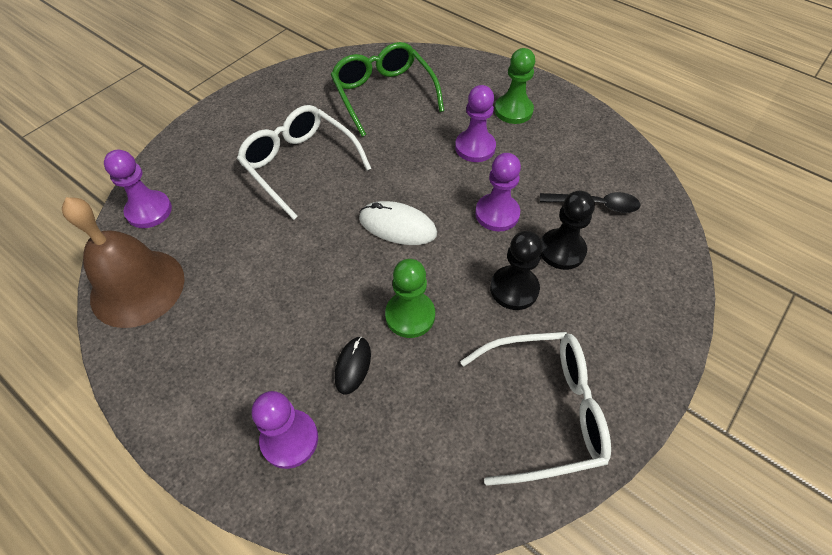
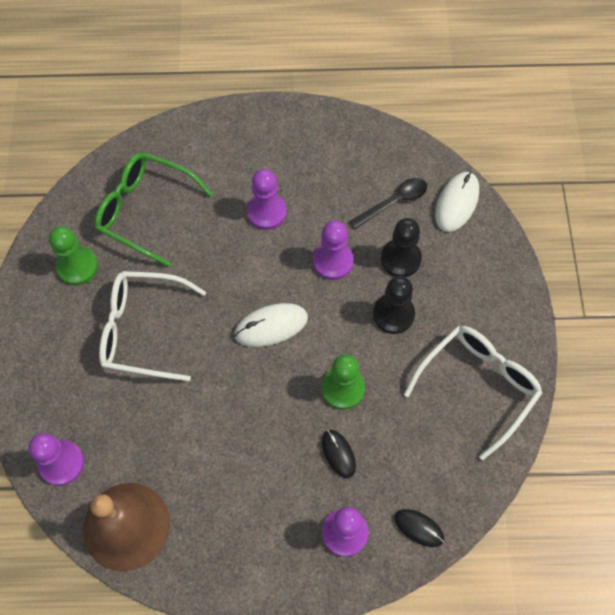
camera: 40 degrees left, 10 degrees up
(360, 497) = (419, 528): none -> black mouse
(513, 110) = (266, 153): green pawn -> green pawn (77, 266)
(659, 241) = (457, 203): none -> white mouse

